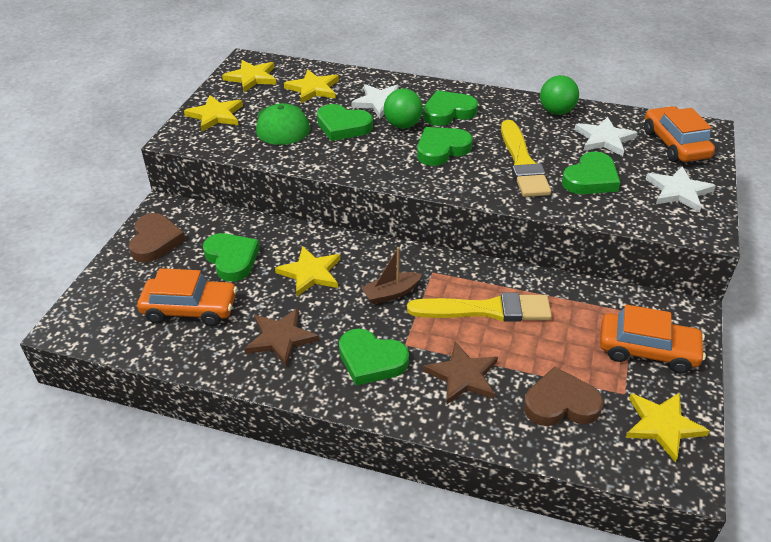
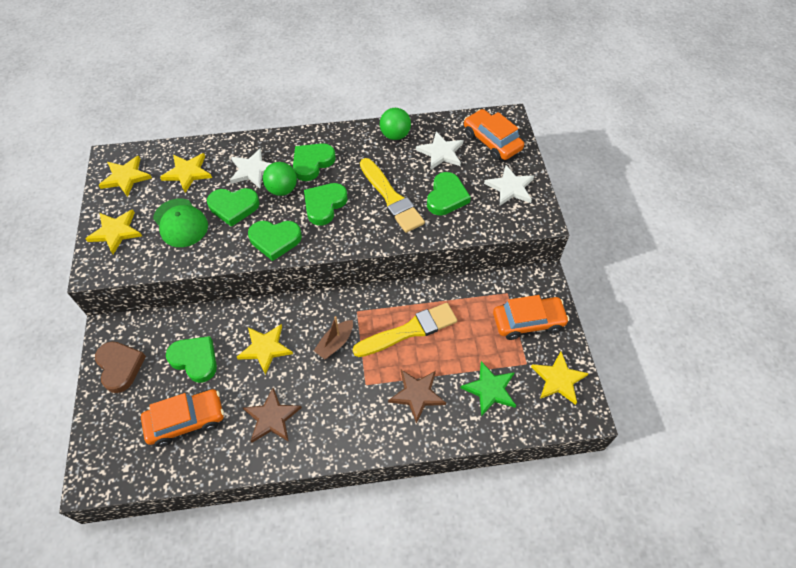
camera: 25 degrees left, 15 degrees up
(371, 360) = (348, 409): green heart -> green heart (275, 240)
(560, 403) = (490, 389): brown heart -> green star

